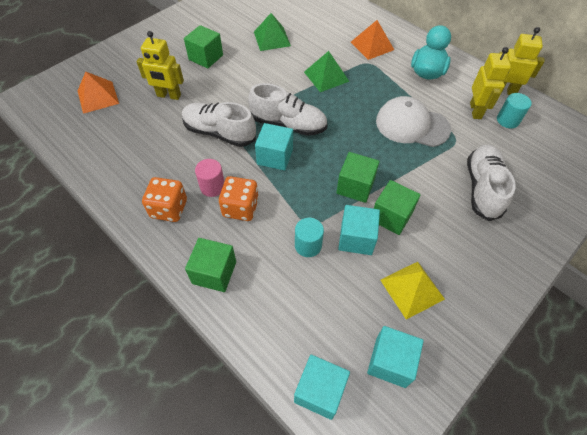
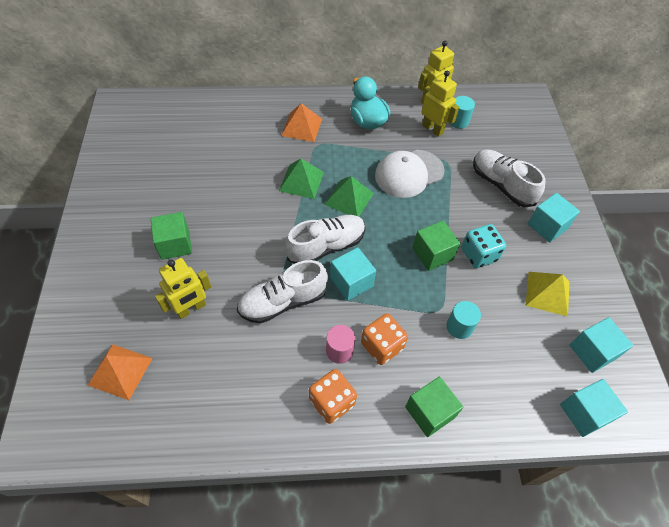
camera: 50 degrees left, 0 degrees up
(272, 38) = (212, 180): green pyramid -> green pyramid (349, 198)
(356, 238) = (479, 291): turquoise cube -> turquoise cube (547, 226)
(391, 216) = (479, 255): green cube -> turquoise dice

